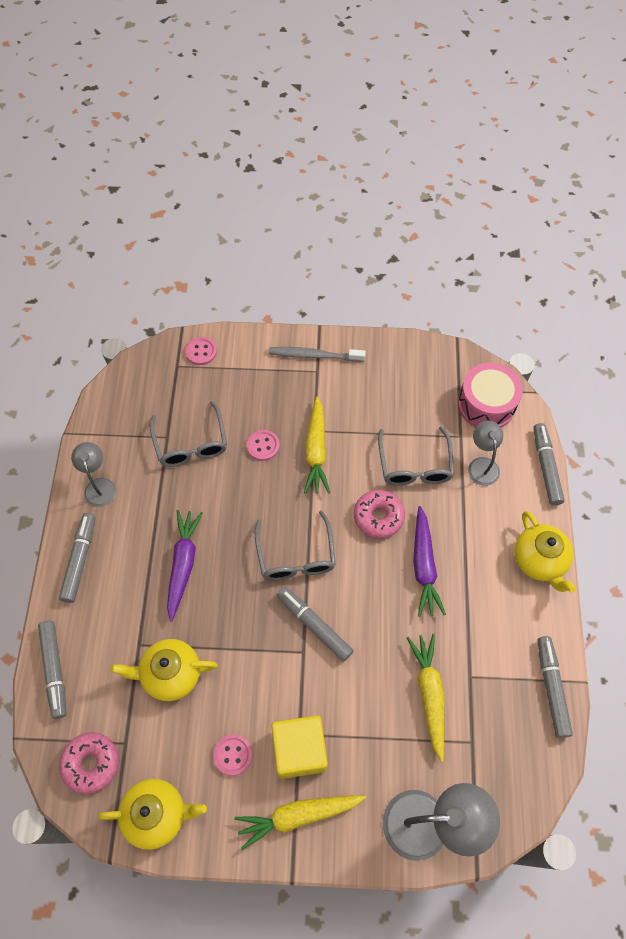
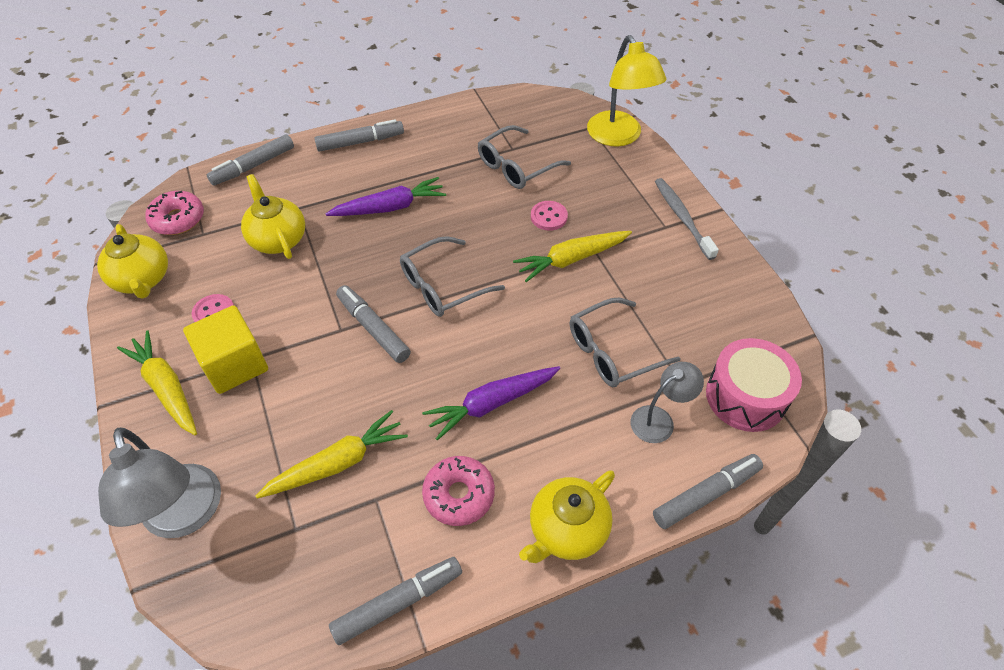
camera: 65 degrees right, 10 degrees down
(99, 486) = (436, 126): grey lamp -> none
(201, 352) = (618, 137): pink button -> yellow lamp
(314, 625) = (373, 328): grey marker -> grey marker turned 60 degrees counterclockwise
(378, 517) = (527, 340): pink donut -> pink donut (459, 495)

